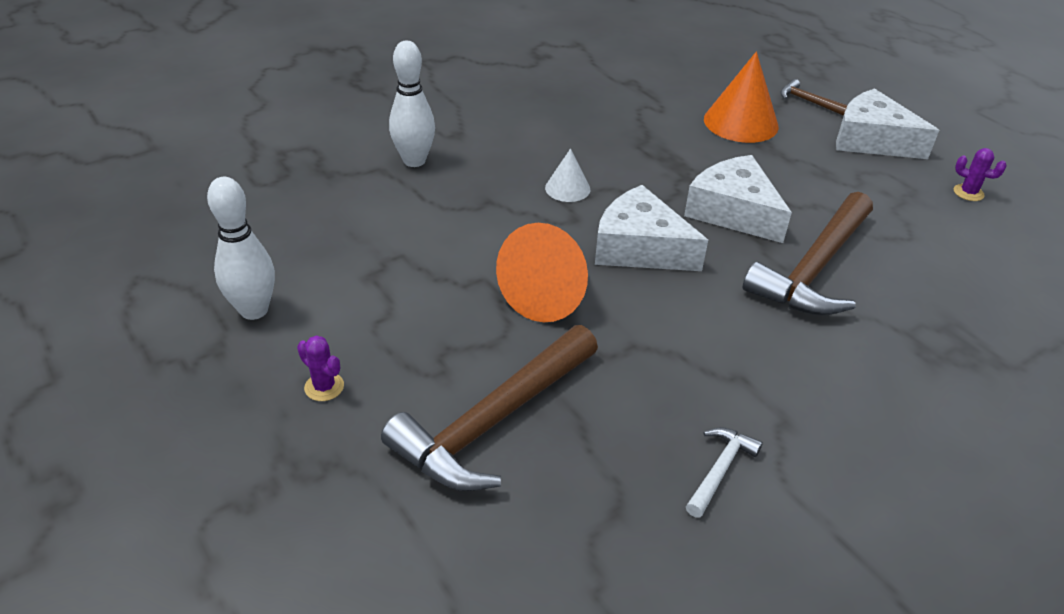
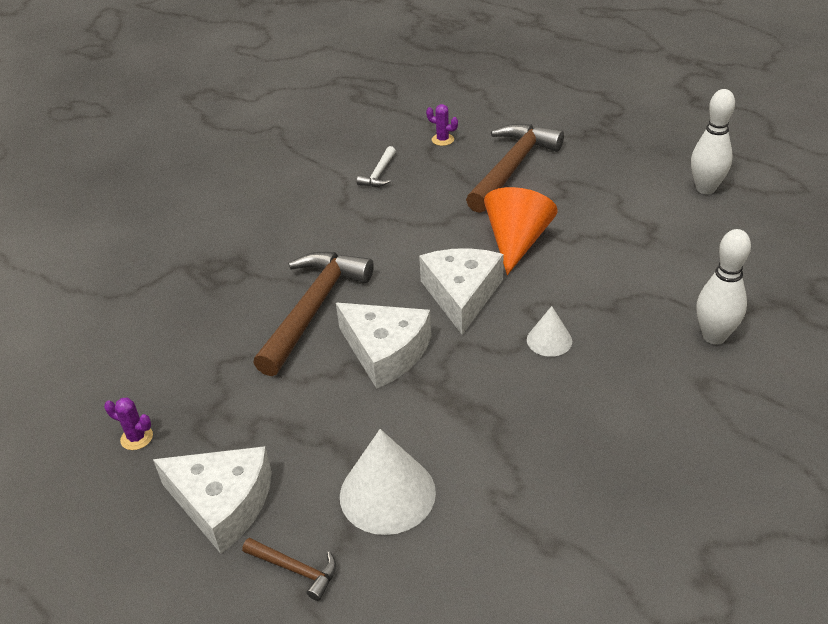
camera: 170 degrees right, 0 degrees up
(324, 387) = (619, 162): purple cactus -> purple cactus (442, 140)
(640, 247) = (462, 295): white cheese -> white cheese turned 105 degrees counterclockwise
(741, 122) = (387, 493): orange cone -> white cone

